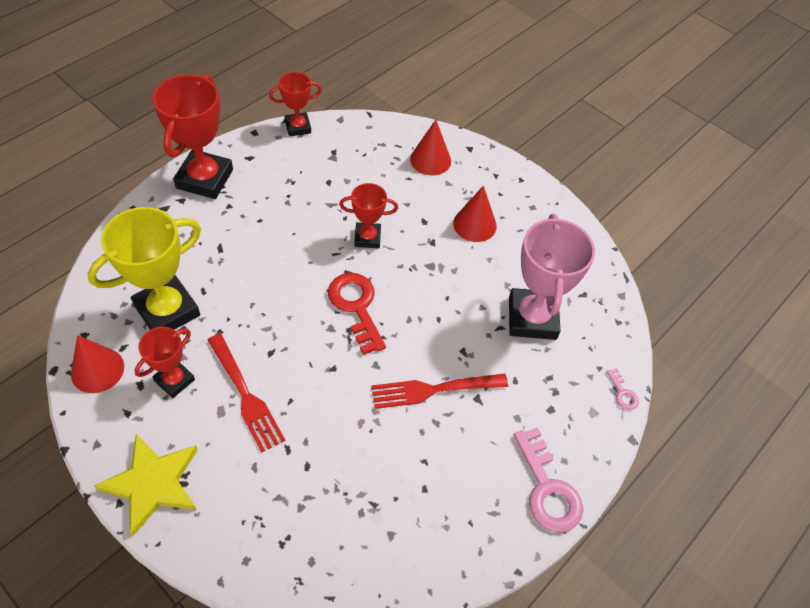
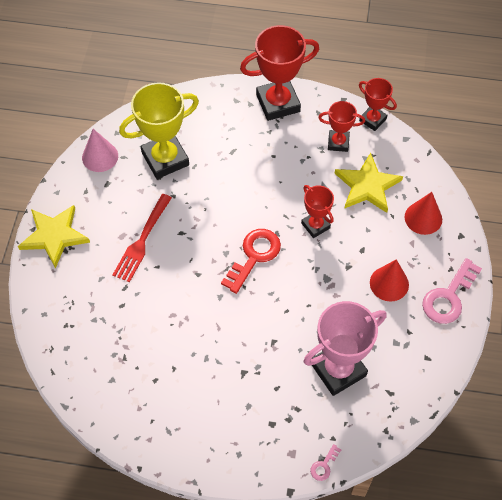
camera: 60 degrees right, 5 degrees up
(97, 370) = (100, 156): red cone -> pink cone
(167, 310) = (165, 159): yellow trophy -> yellow trophy turned 45 degrees counterclockwise
(174, 380) = (123, 198): red trophy -> red trophy (338, 142)
(362, 175) = (367, 186): none -> yellow star
(434, 389) = (229, 342): red fork -> none
(547, 489) = (209, 454): pink key -> pink key (448, 297)

